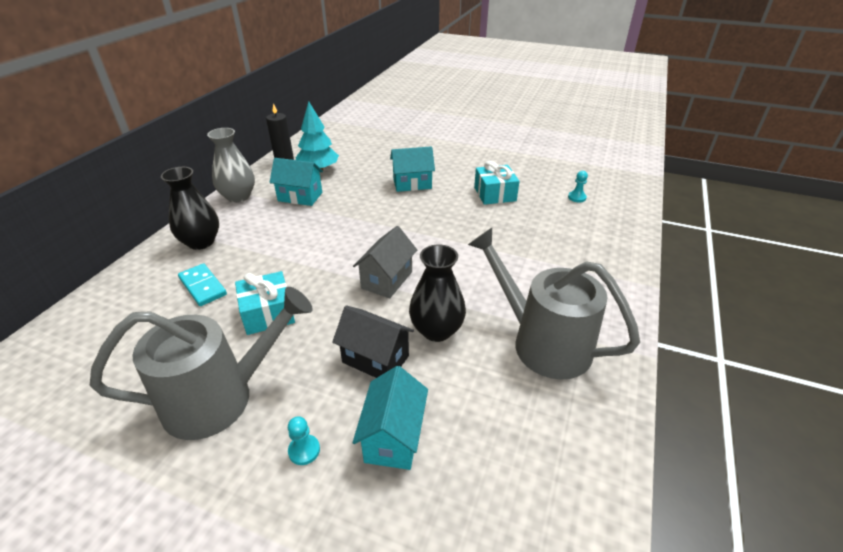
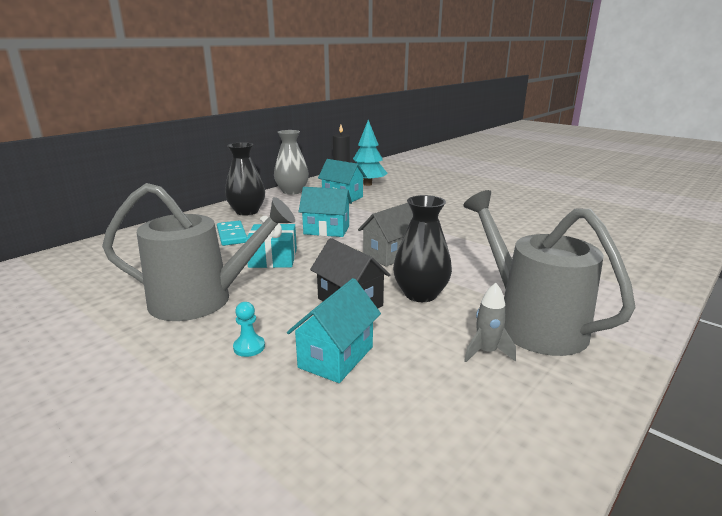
camera: 20 degrees right, 15 degrees down
(412, 184) = (448, 201): turquoise house -> turquoise house (326, 230)
(494, 194) = (529, 216): turquoise gift -> none
(518, 390) = (486, 352): none -> grey rocket
(577, 197) = (621, 229): turquoise pawn -> none

